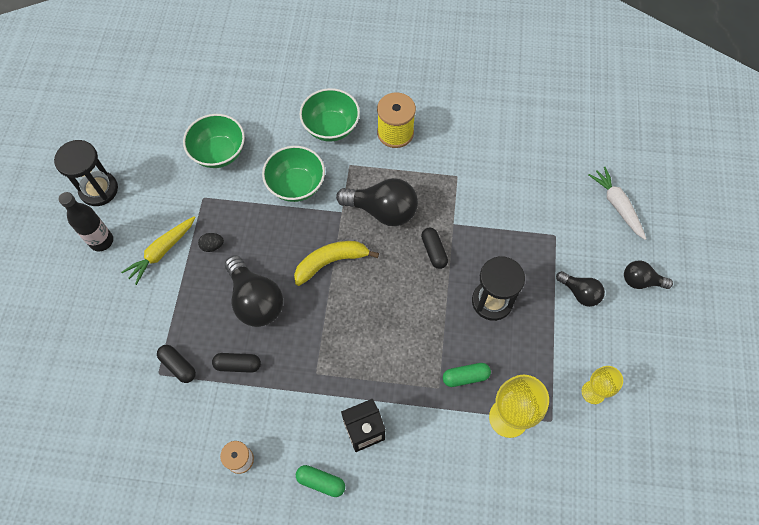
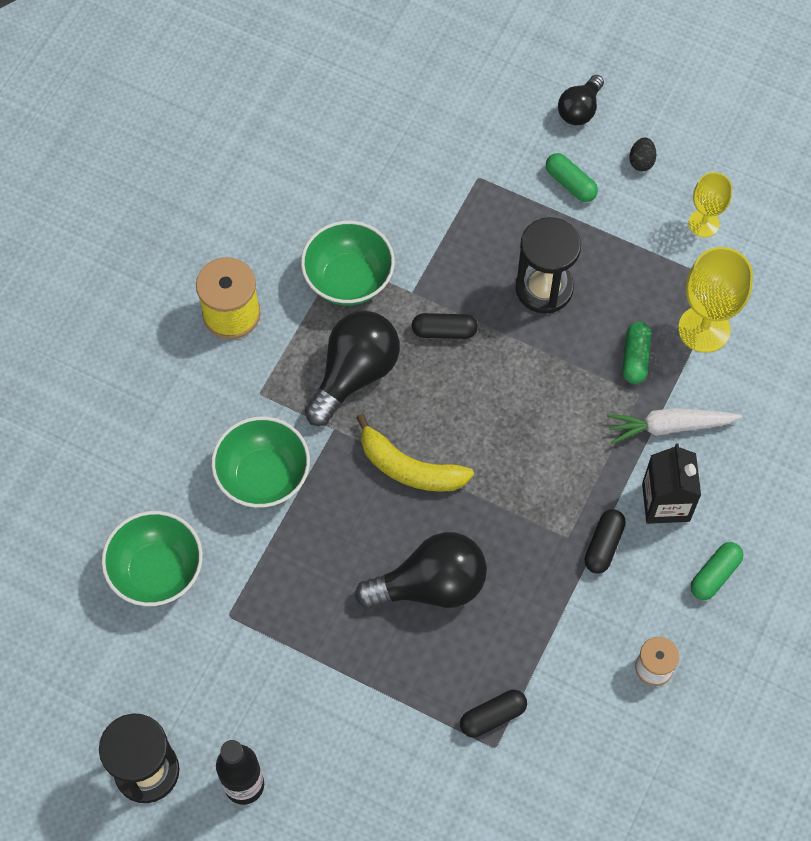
camera: 70 degrees left, 0 degrees up
(162, 252) = (300, 698): yellow carrot -> none
(212, 246) = (319, 622): black egg -> black egg (641, 161)
(238, 365) = (519, 635): black capsule -> black capsule (603, 545)
(331, 127) = (182, 398): green bowl -> green bowl (348, 280)
(331, 262) = (409, 468): yellow banana -> yellow banana turned 60 degrees counterclockwise
(579, 293) = (570, 183): black light bulb -> green capsule
(617, 205) = (464, 89): white carrot -> white carrot (669, 427)

